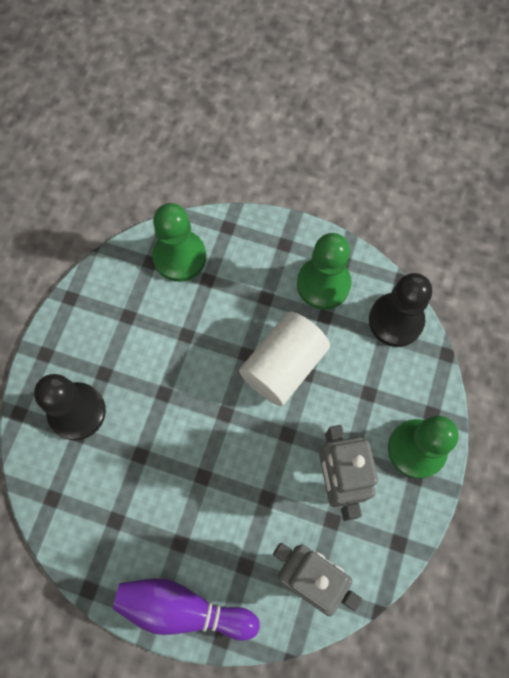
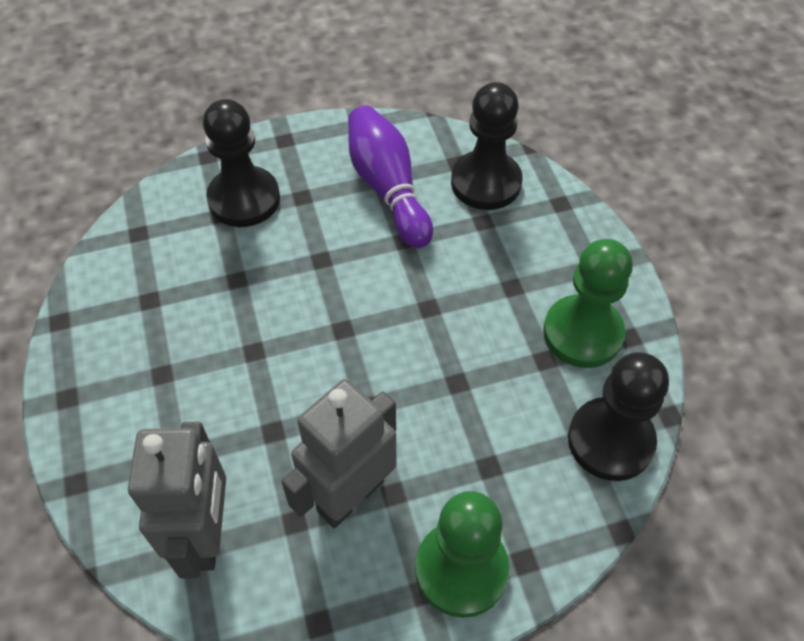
camera: 55 degrees right, 15 degrees down
(179, 257) = (486, 182): green pawn -> black pawn
(183, 608) = (88, 422): purple bowling pin -> purple bowling pin (388, 188)
(283, 366) = (446, 352): white cylinder -> none

